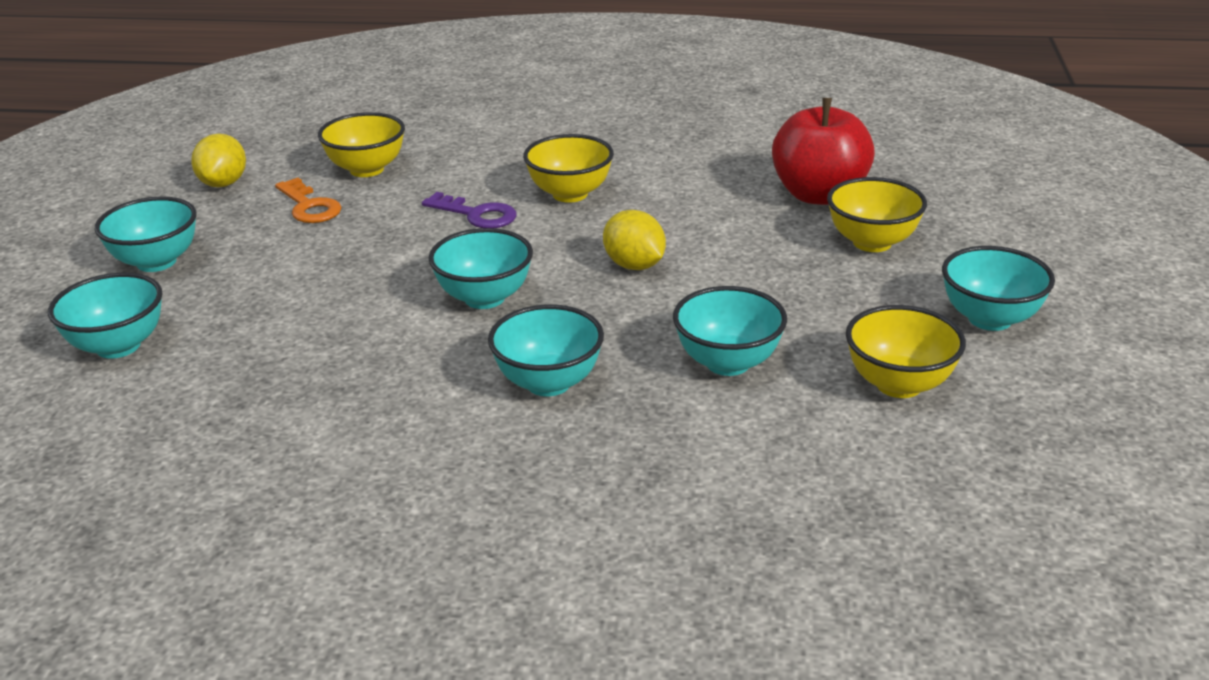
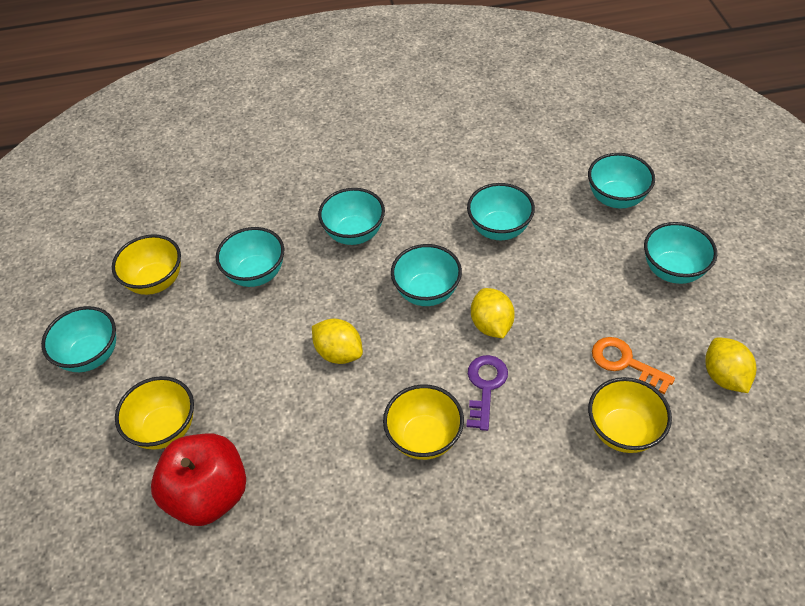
camera: 165 degrees right, 20 degrees up
(324, 344) = (499, 229): none -> turquoise bowl
(427, 256) = (491, 325): none -> yellow lemon
(477, 215) = (485, 386): purple key -> purple key turned 90 degrees clockwise

